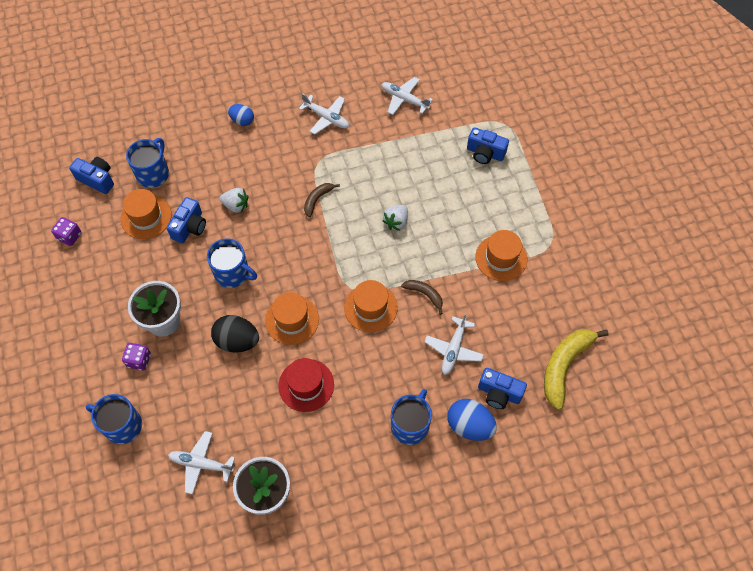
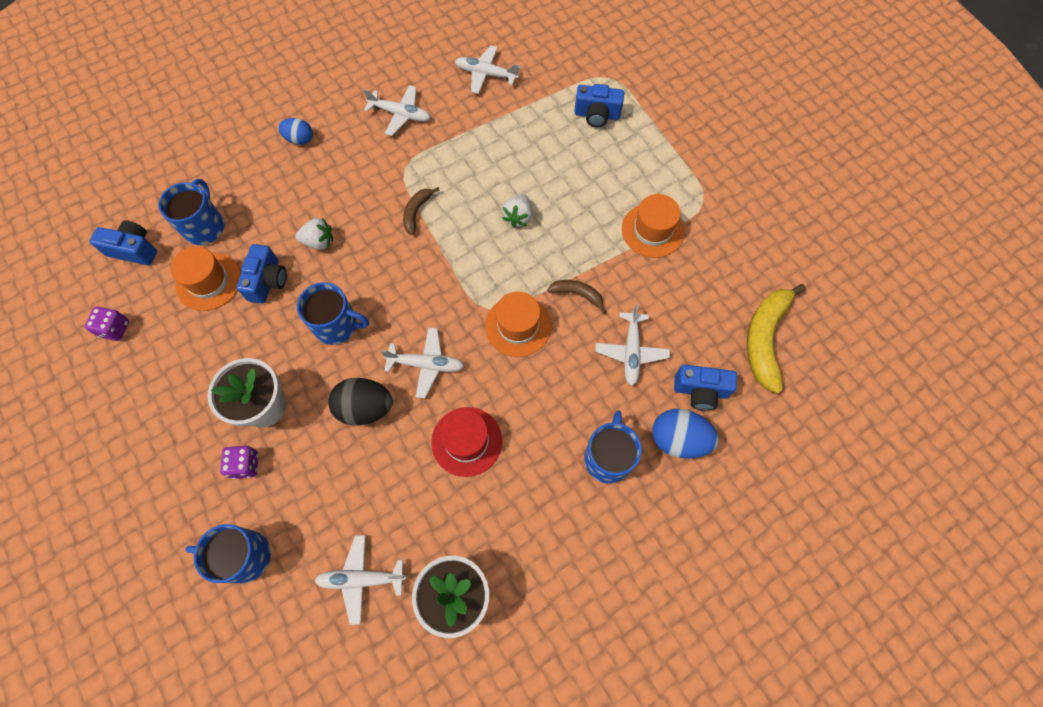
camera: 15 degrees left, 5 degrees up
(292, 320) = (426, 364): orange hat -> white plane

